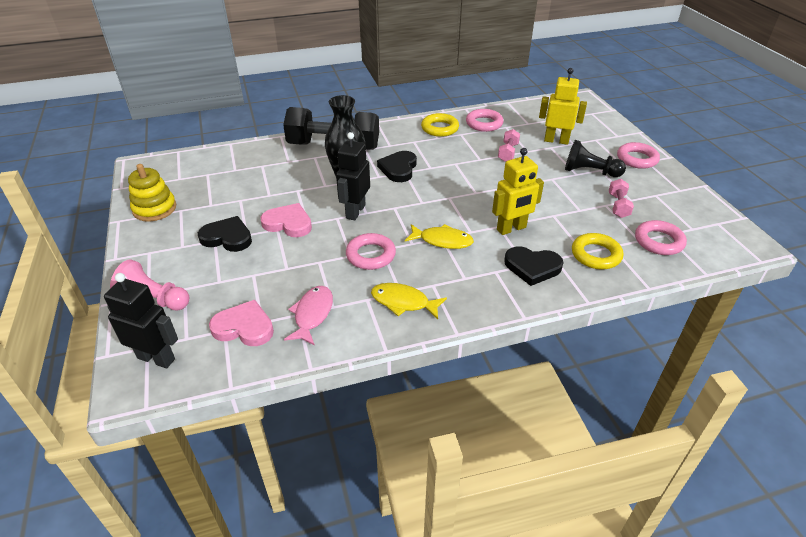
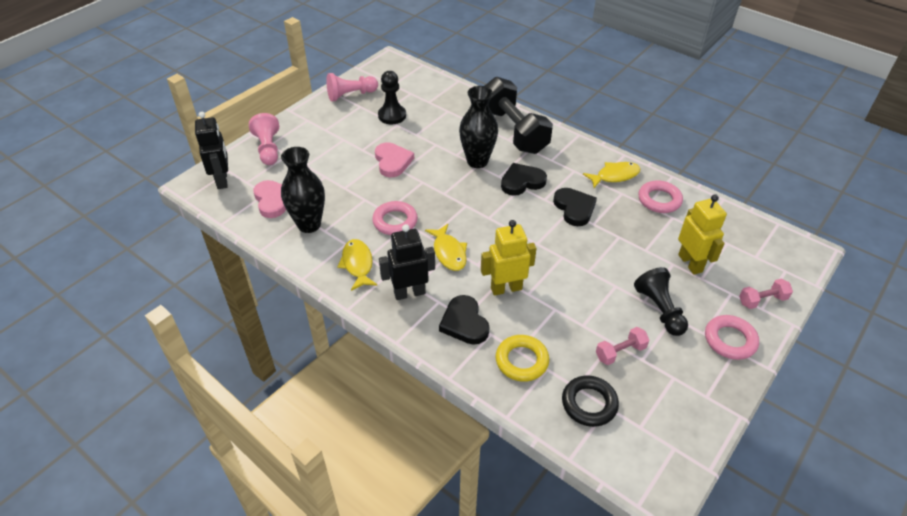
camera: 55 degrees right, 5 degrees up
(154, 209) = (350, 95): yellow stacking toy -> pink pawn
(223, 197) = (392, 115): none -> black pawn
(227, 237) = (351, 143): black heart -> black heart (574, 208)
(312, 314) = (309, 225): pink fish -> black vase
(355, 211) = (439, 187): black robot -> black robot (409, 293)
(440, 128) = (614, 176): yellow ring -> yellow fish
(508, 152) = (626, 237): pink dumbbell -> pink dumbbell (762, 300)
(511, 229) = (506, 288): yellow robot -> yellow robot turned 135 degrees clockwise
(658, 241) = (589, 403): pink ring -> black ring

